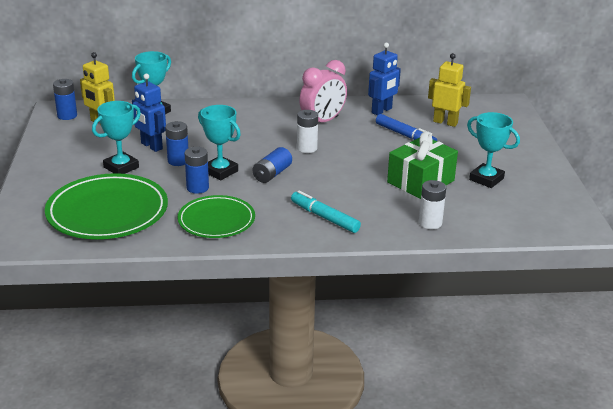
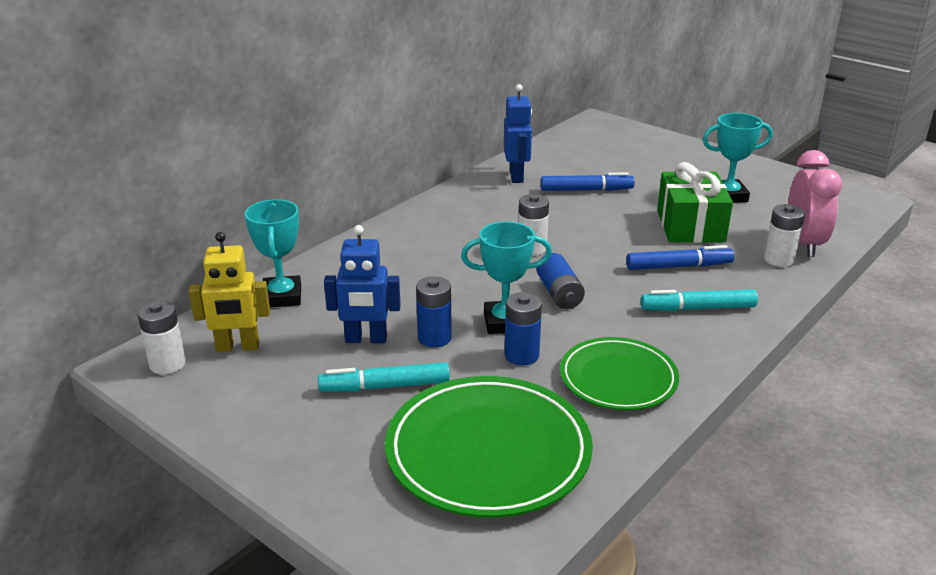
camera: 45 degrees left, 0 degrees up
(67, 115) = (167, 364): blue battery -> white battery
(121, 167) = (385, 386): turquoise trophy -> turquoise marker
(322, 121) = (487, 214): pink clock -> pink clock (803, 244)
(363, 195) = (678, 266): none -> blue marker
(445, 122) = (590, 161): yellow robot -> none

